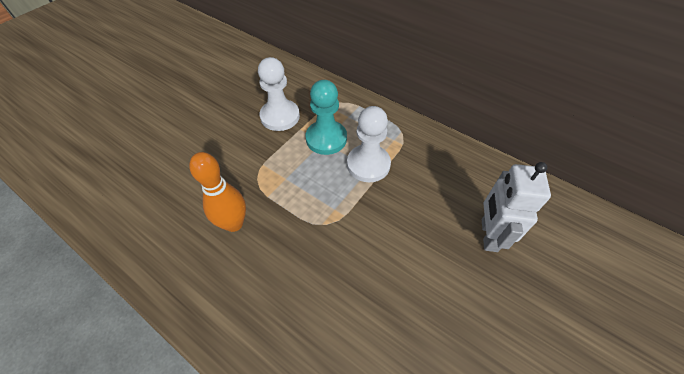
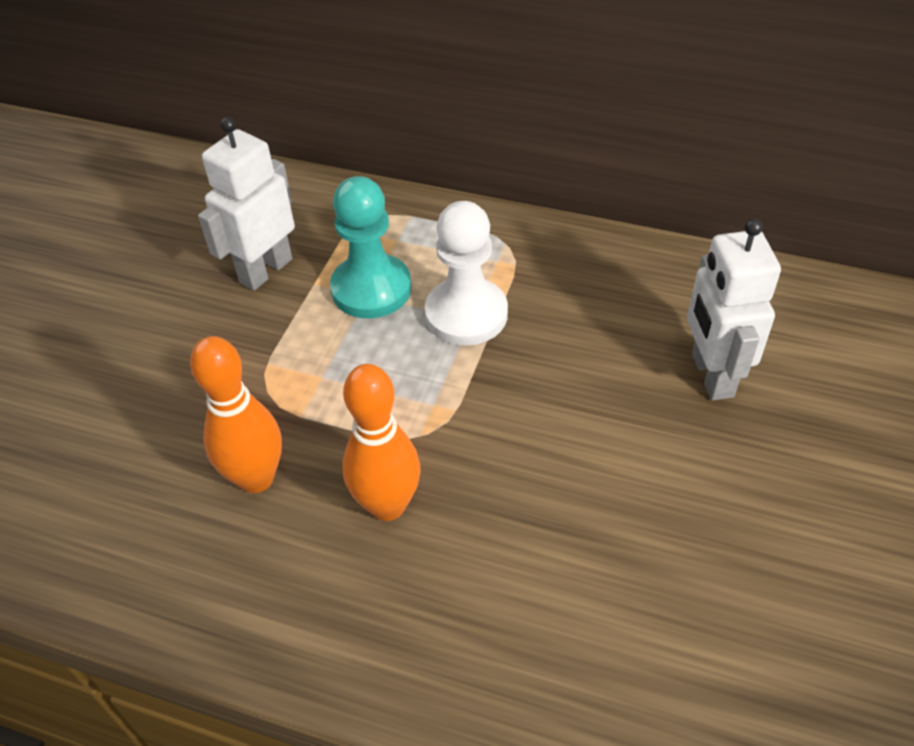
camera: 15 degrees left, 5 degrees down
(280, 116) = (265, 270): white pawn -> white robot
(291, 258) = (387, 505): none -> orange bowling pin

